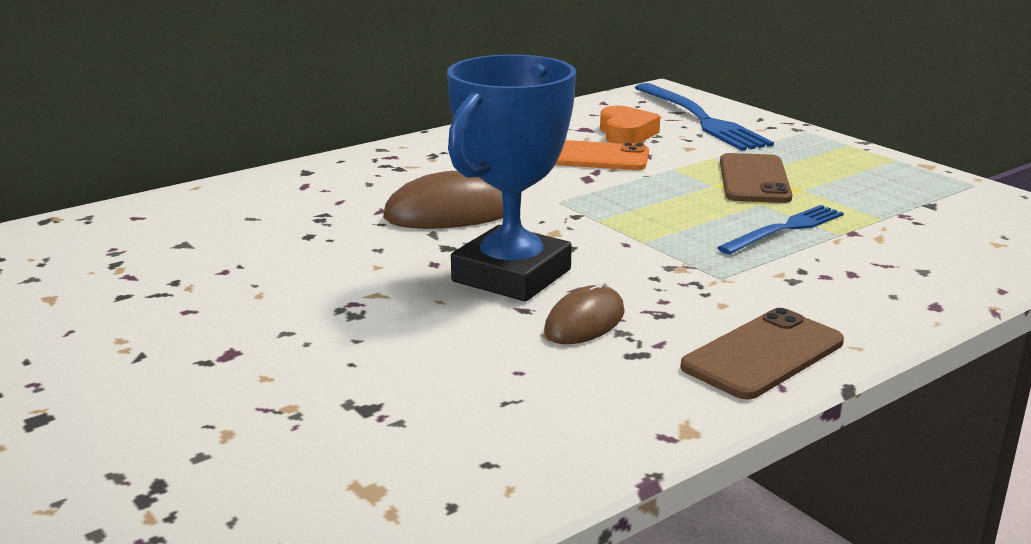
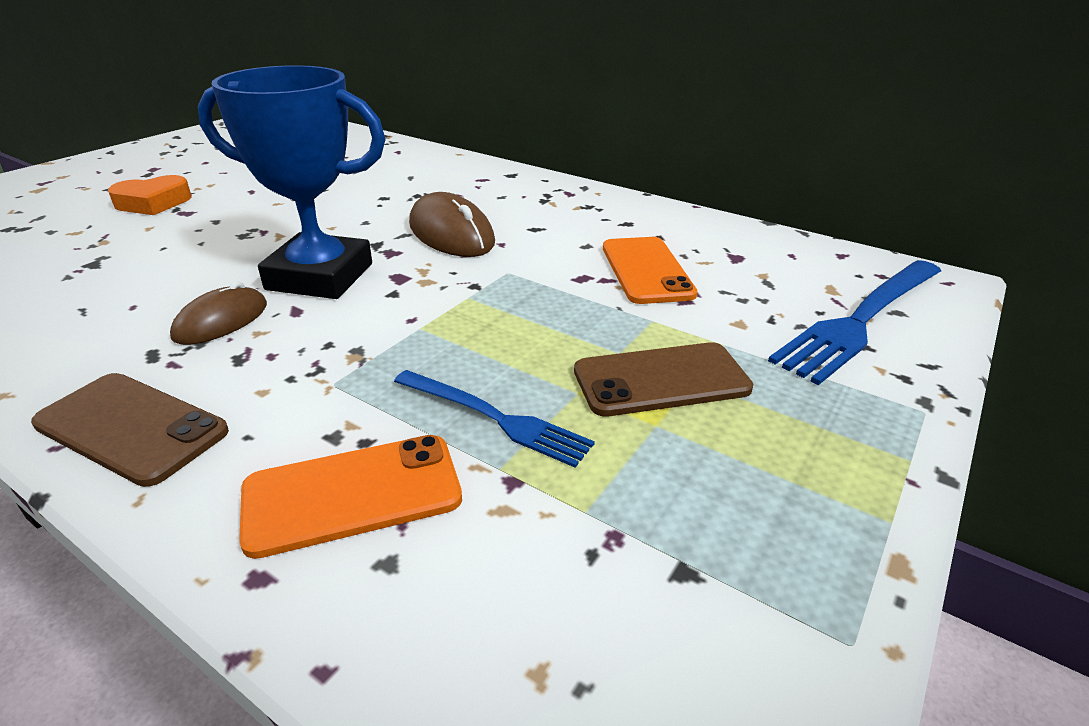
camera: 70 degrees right, 10 degrees up
(584, 322) = (221, 321): brown mouse -> brown mouse turned 75 degrees counterclockwise
(626, 133) = (746, 280): orange heart -> orange heart (153, 203)
(860, 276) = (352, 494): none -> orange phone

